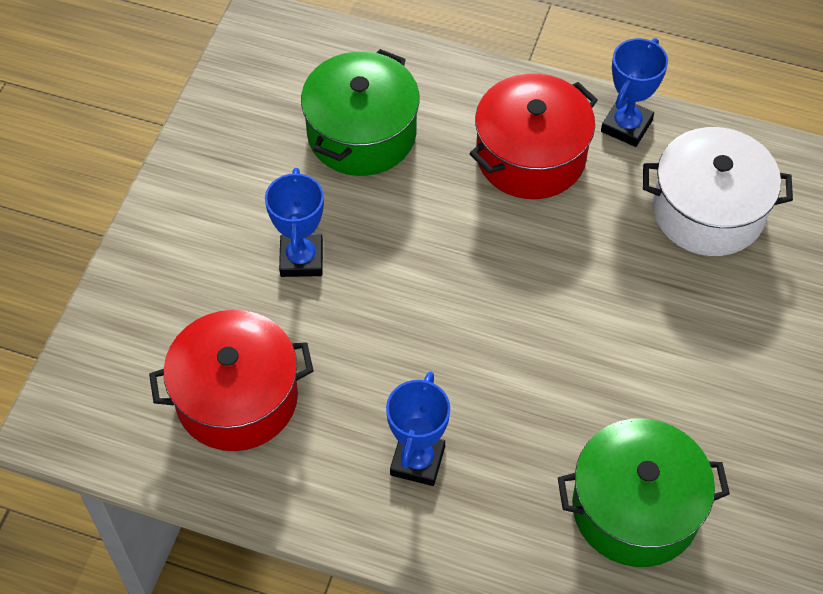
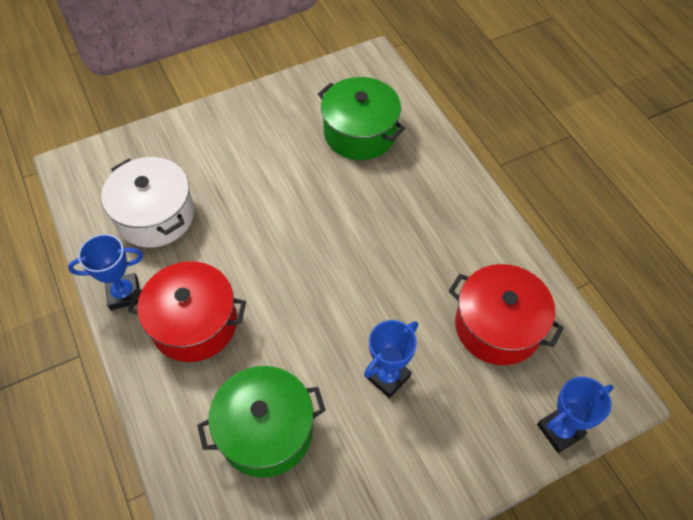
camera: 135 degrees left, 0 degrees up
(417, 461) = (434, 223): blue trophy -> blue trophy (560, 430)

